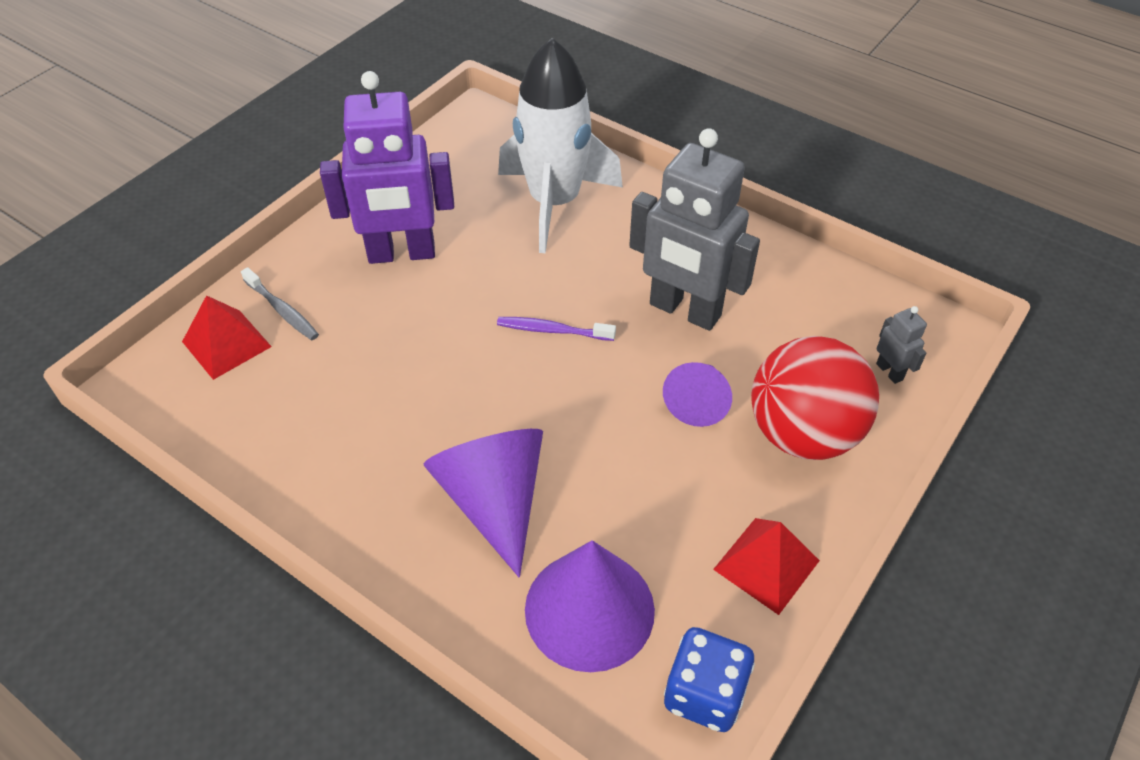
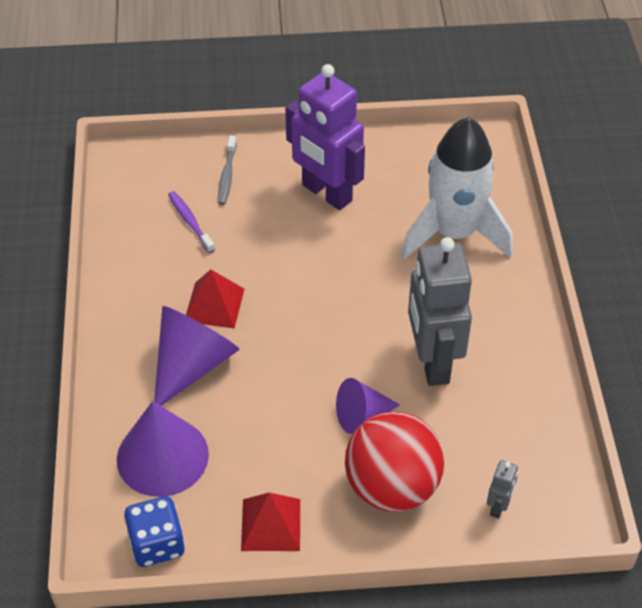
camera: 50 degrees right, 0 degrees up
(227, 344) = (180, 172): red pyramid -> red pyramid (214, 305)
(552, 330) = (343, 306): purple toothbrush -> purple toothbrush (190, 222)

